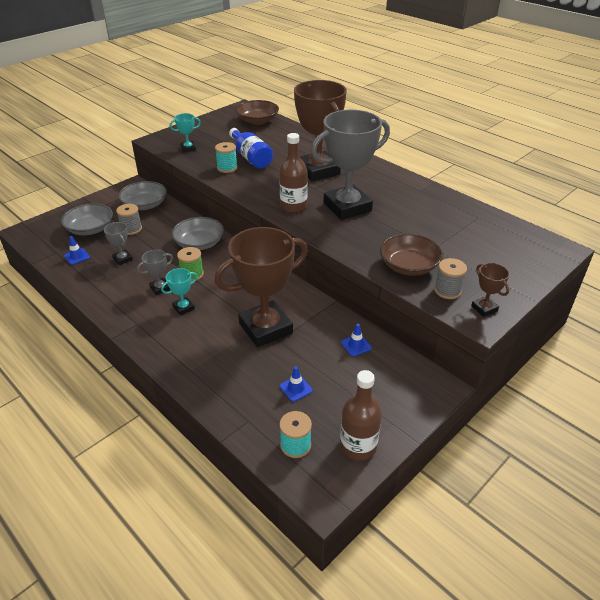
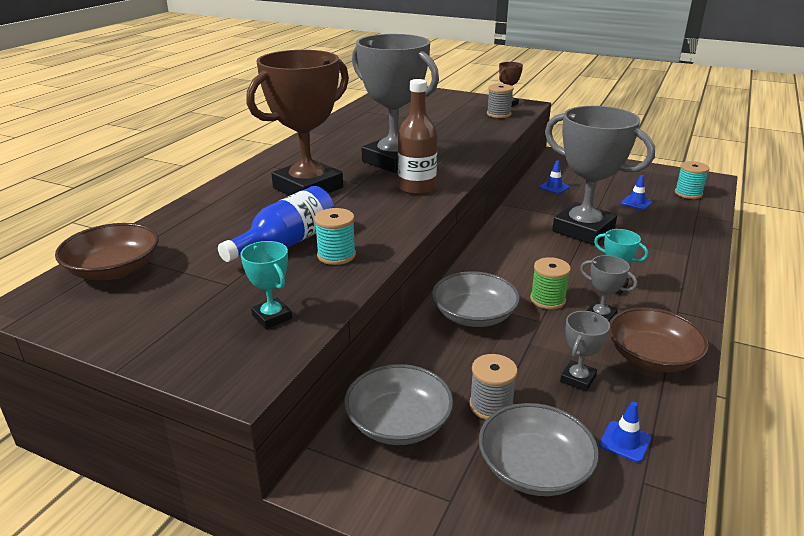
camera: 110 degrees left, 10 degrees down
(265, 328) = (583, 230): brown trophy -> grey trophy
(358, 446) = (655, 174): brown bottle -> none
(409, 266) = (479, 127): brown bowl -> brown bowl (652, 357)

